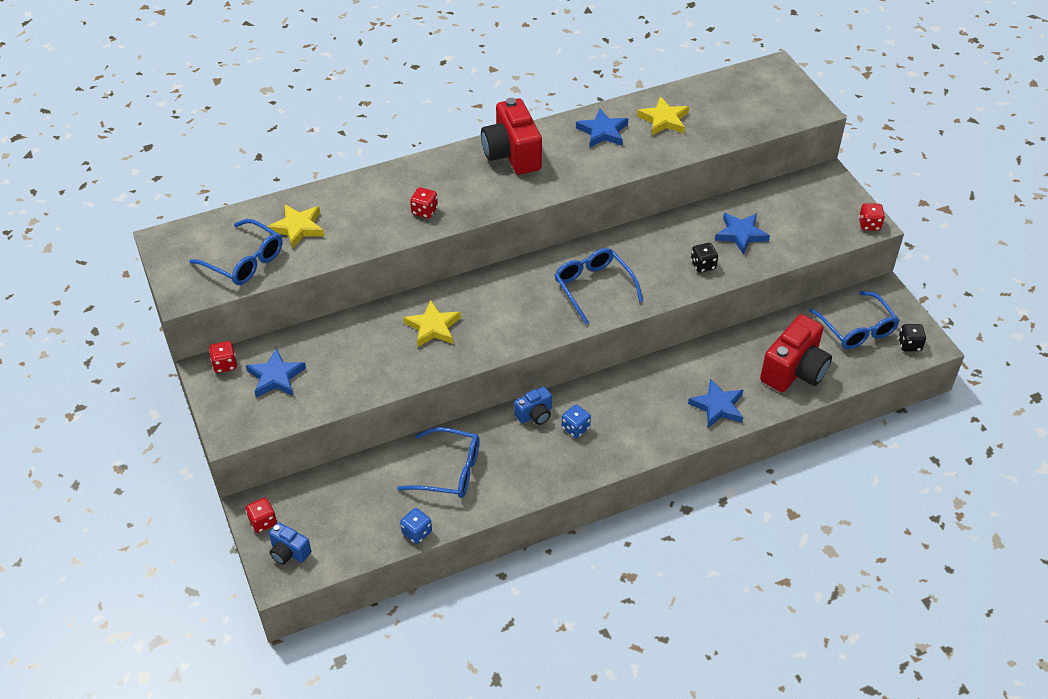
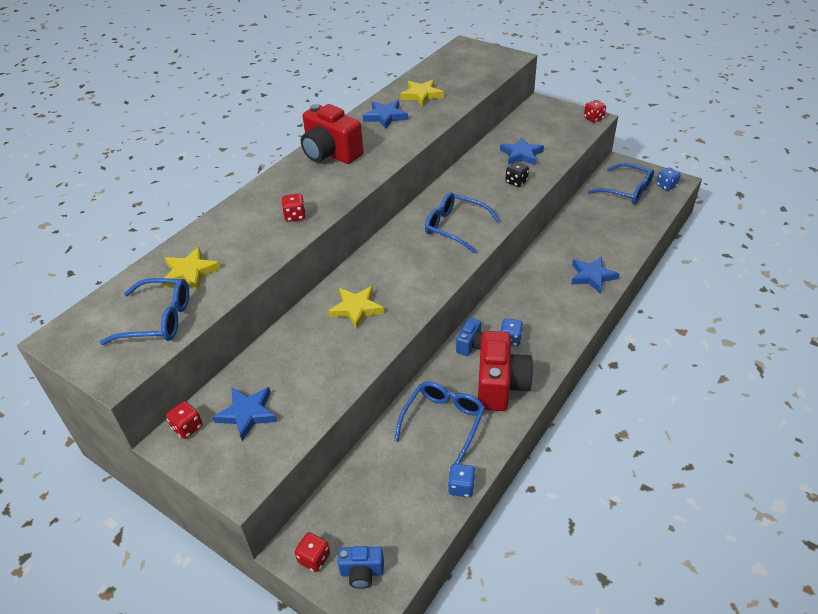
camera: 30 degrees left, 5 degrees down
(449, 471) = (443, 422): blue glasses -> blue glasses turned 45 degrees counterclockwise
(794, 371) = (616, 232): red camera -> red camera (500, 385)
(909, 345) = (666, 186): black dice -> blue dice

